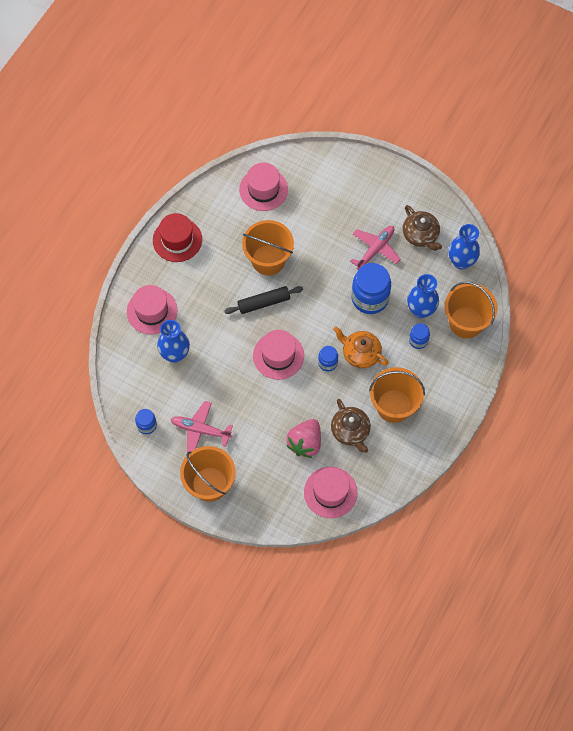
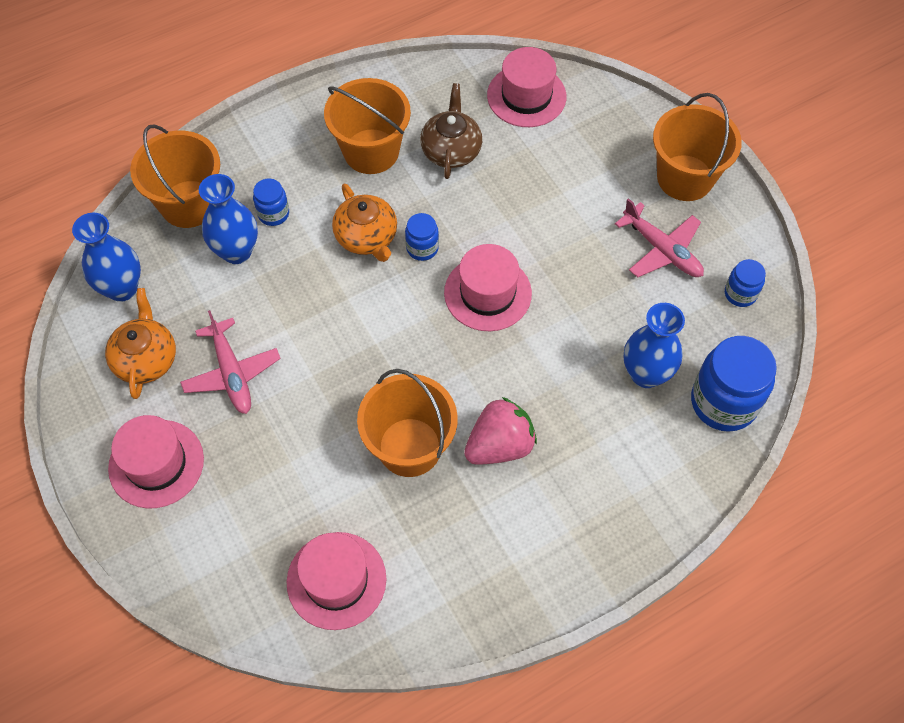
camera: 150 degrees left, 5 degrees down
(152, 311) = (650, 462): pink hat -> pink hat (156, 463)
(177, 240) = (542, 567): red hat -> none
(264, 303) = (460, 381): black rolling pin -> none
(305, 443) = (522, 165): pink strawberry -> pink strawberry (500, 445)
(370, 298) = (296, 305): blue jar -> blue jar (723, 402)
(375, 250) = (231, 373): pink plane -> pink plane turned 90 degrees counterclockwise
(420, 235) = (146, 359): brown teapot -> orange teapot

